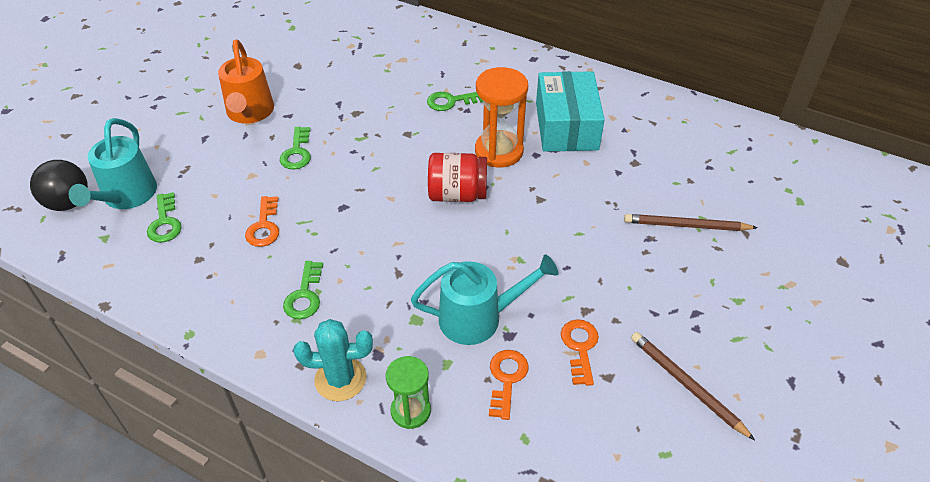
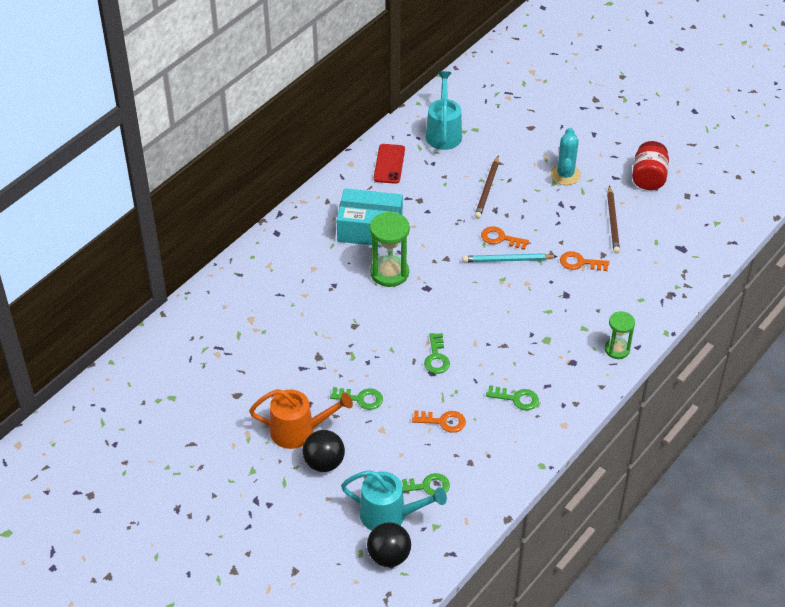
camera: 80 degrees left, 0 degrees up
(205, 137) = (324, 463): none -> black ball
(340, 379) = (589, 382): turquoise cactus -> turquoise cactus (565, 175)
(451, 101) = (320, 293): green key -> green key (436, 357)
(457, 194) = (432, 303): red jar -> red jar (648, 178)
(479, 318) = (550, 307): turquoise watering can -> turquoise watering can (443, 132)
(499, 151) = (389, 273): orange hourglass -> green hourglass
(507, 379) = (599, 301): orange key -> orange key (500, 238)
(557, 261) = (507, 260): none -> turquoise pencil
(686, 128) = (389, 164): none -> red phone
(686, 385) = (613, 221): brown pencil -> brown pencil turned 60 degrees counterclockwise

